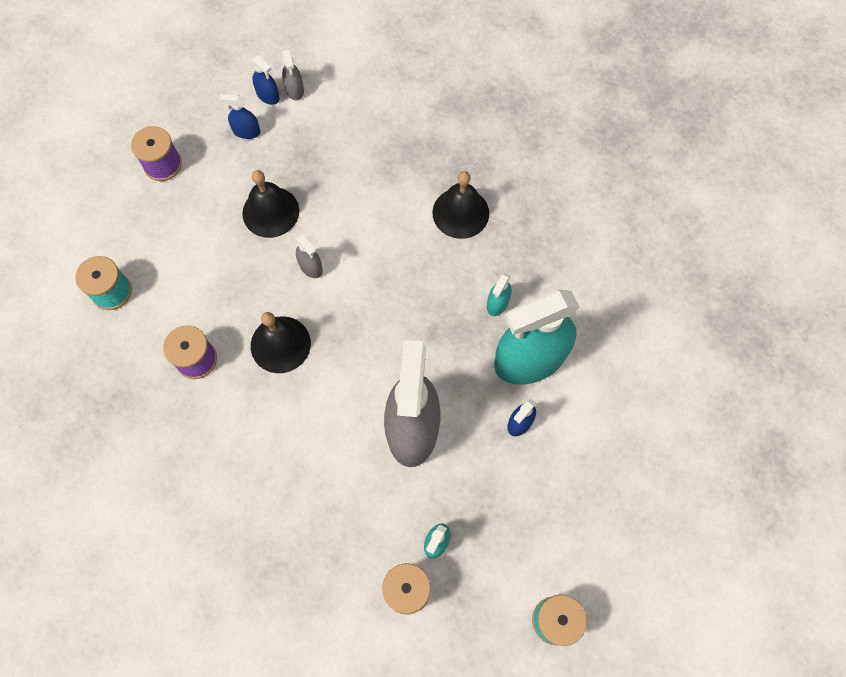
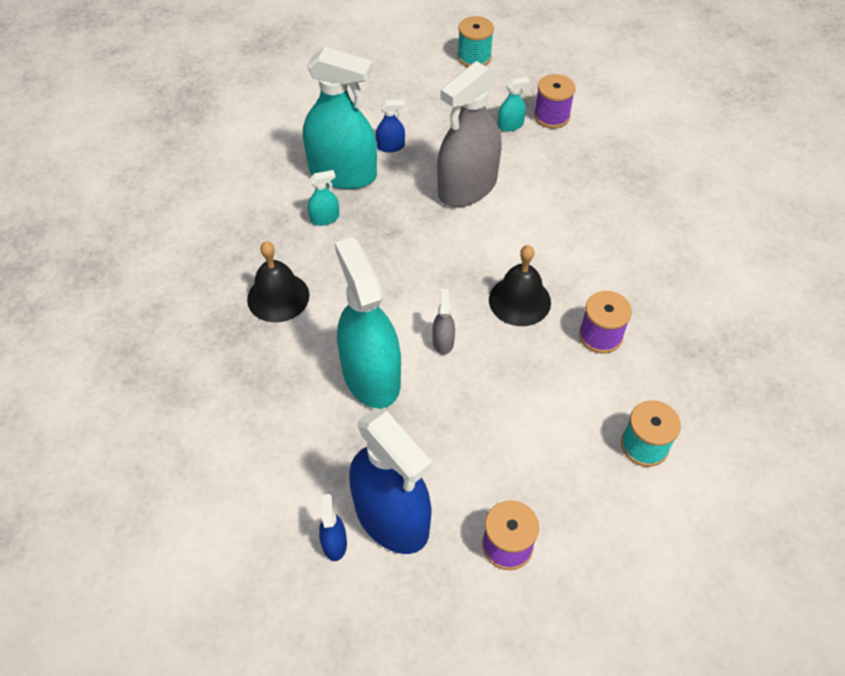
camera: 140 degrees left, 15 degrees down
(246, 131) = (391, 517): blue spray bottle -> blue spray bottle, size x2.45
(270, 212) = (437, 414): black bell -> none
(294, 90) = (301, 528): grey spray bottle -> none
(338, 205) = (371, 376): none -> turquoise spray bottle

